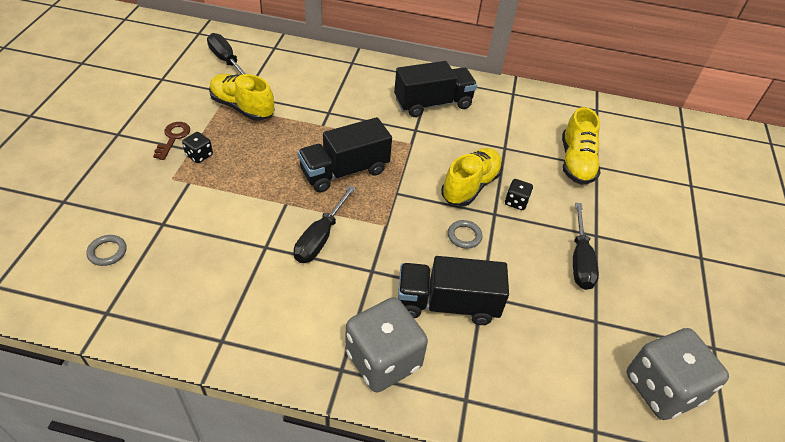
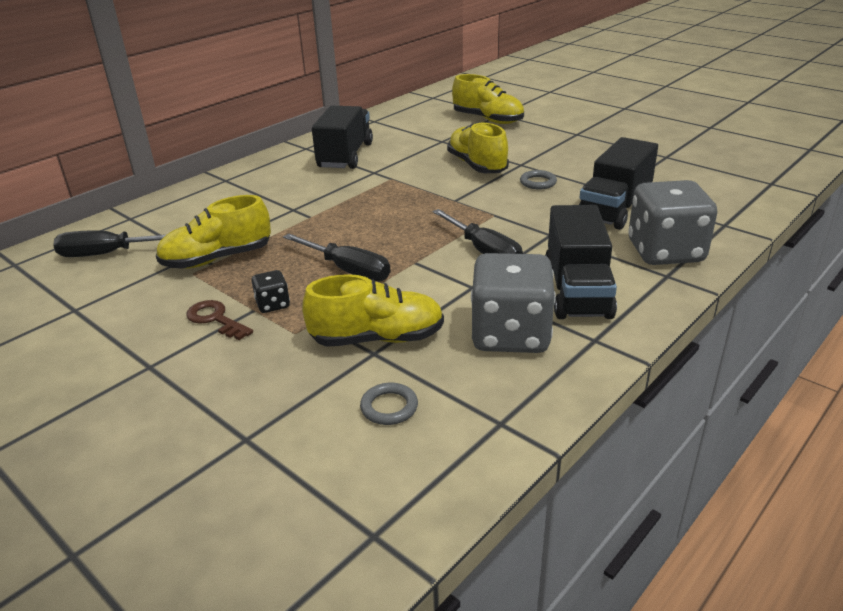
camera: 55 degrees left, 15 degrees down
(179, 219) = (377, 338): none -> yellow shoe
(344, 171) = (397, 219): black truck -> black truck (577, 291)
(516, 202) = (514, 152): black dice -> none
(580, 260) = (599, 146): black screwdriver -> black screwdriver (347, 270)
(662, 388) = (740, 151): grey dice -> grey dice (510, 335)

